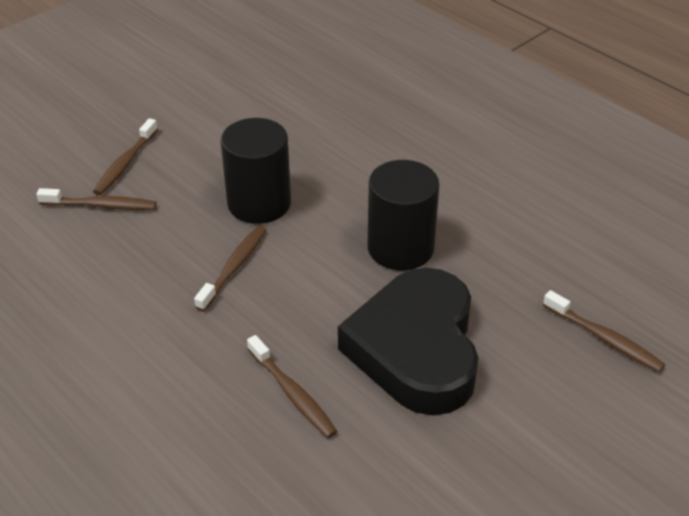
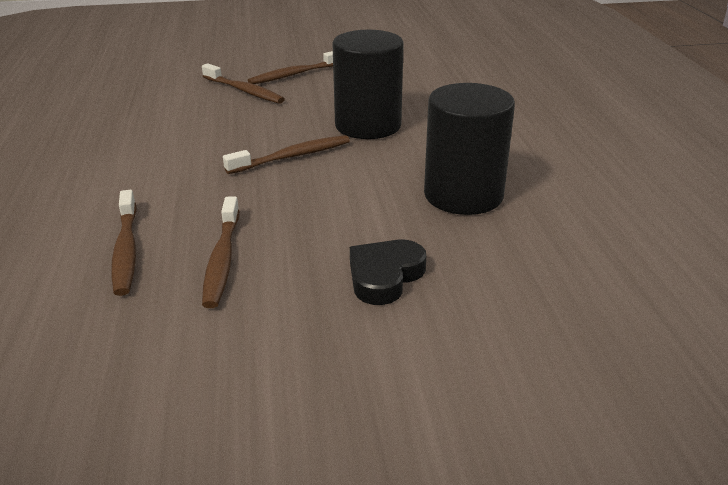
camera: 35 degrees right, 10 degrees down
(416, 349) = (384, 276): black heart -> black heart, size x0.43
(604, 338) = (632, 362): brown toothbrush -> brown toothbrush (126, 250)

